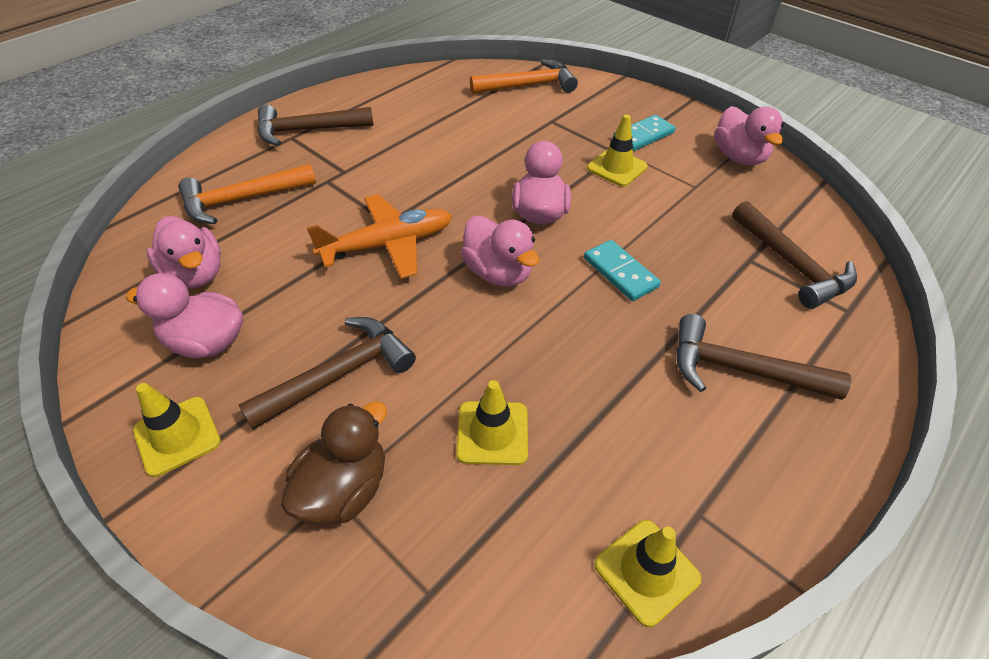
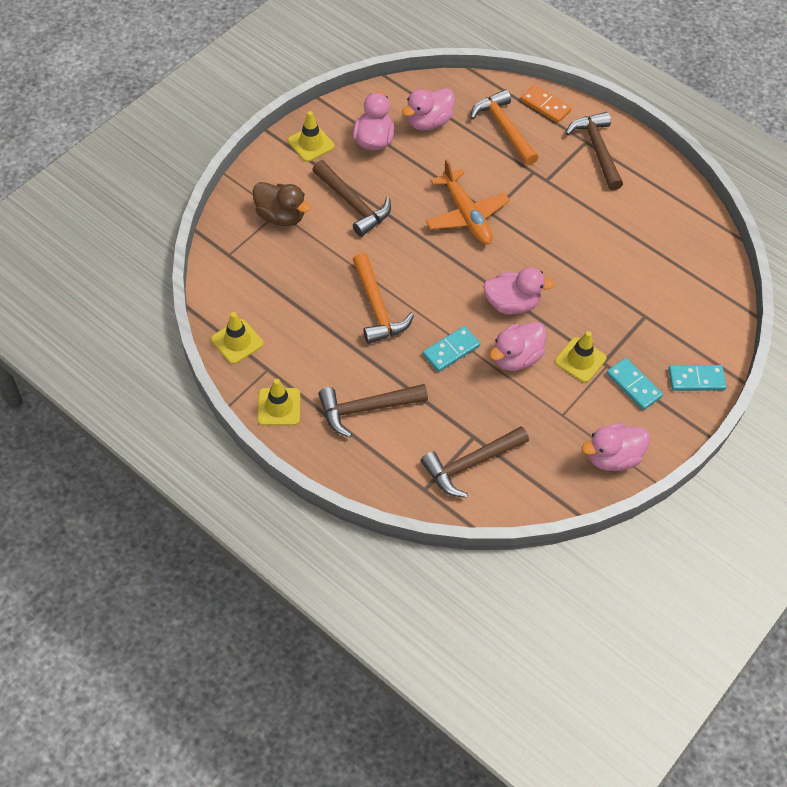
camera: 85 degrees right, 10 degrees up
(218, 163) = (545, 106): none -> orange domino
(492, 433) = (315, 277): yellow traffic cone -> yellow traffic cone (279, 407)
(498, 272) = (444, 278): pink duck -> pink duck (515, 357)
(528, 85) = (703, 299): orange hammer -> orange hammer (377, 307)
(627, 99) = (696, 379): none -> turquoise domino
(740, 369) = (366, 408): brown hammer -> brown hammer turned 120 degrees counterclockwise

